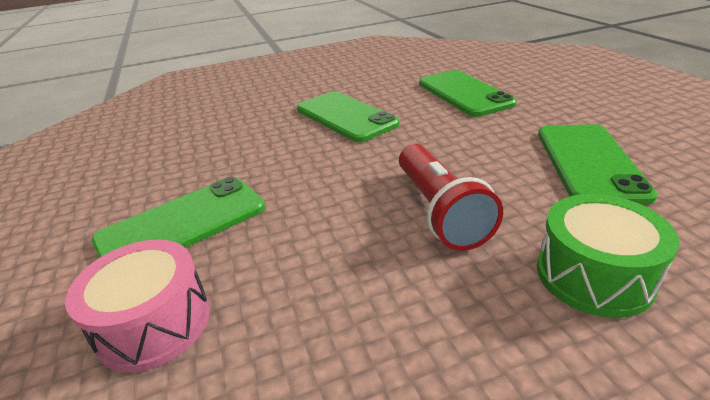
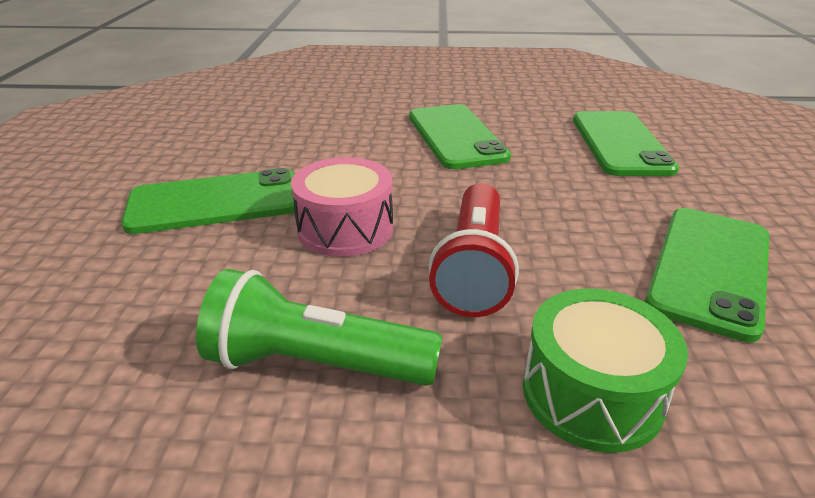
camera: 20 degrees right, 0 degrees up
(154, 323) = (131, 282): pink drum -> pink drum (345, 229)
(382, 332) = (316, 364): none -> green flashlight

